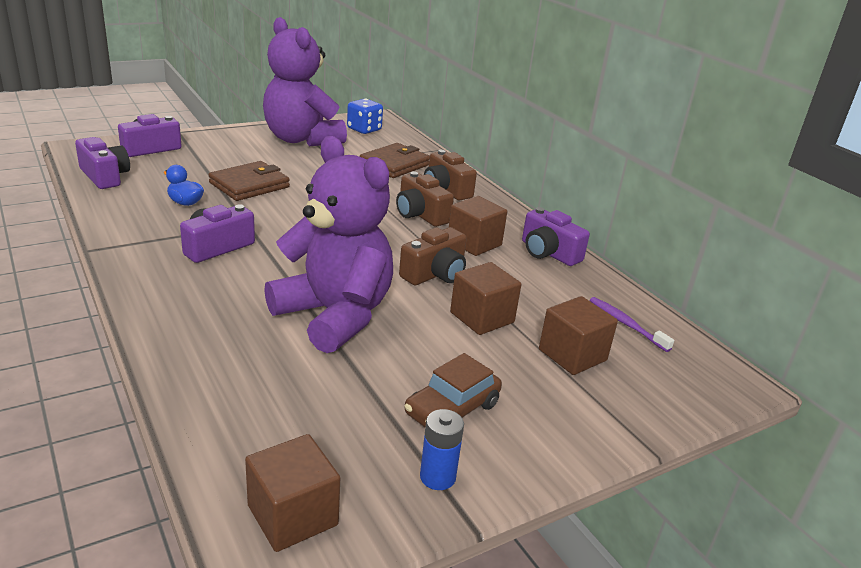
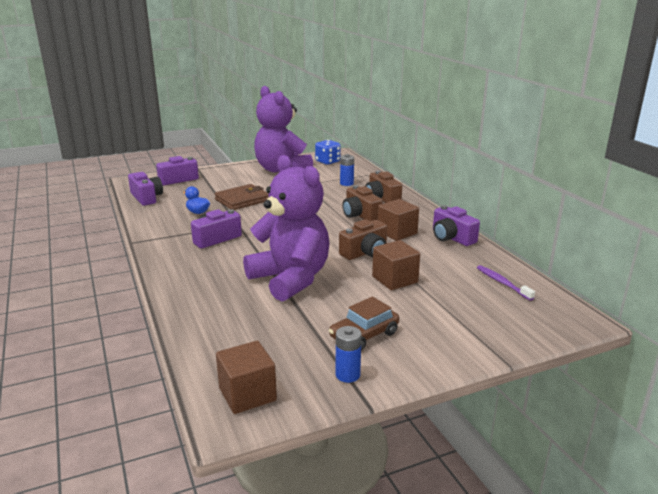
camera: 10 degrees right, 5 degrees down
(395, 164) = (346, 183): brown wallet -> blue battery
(572, 355) = (457, 302): brown cube -> none

